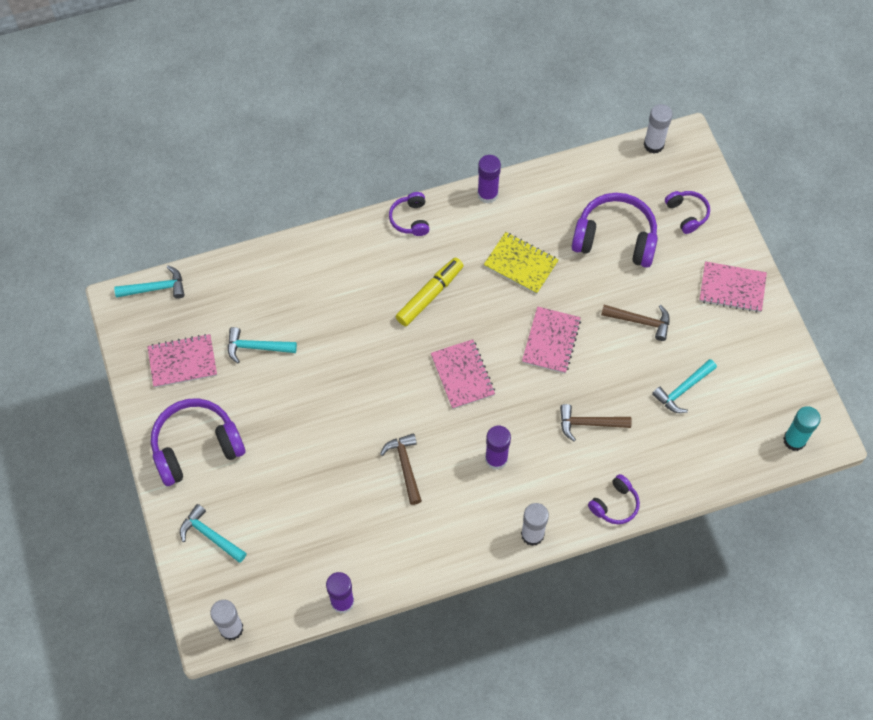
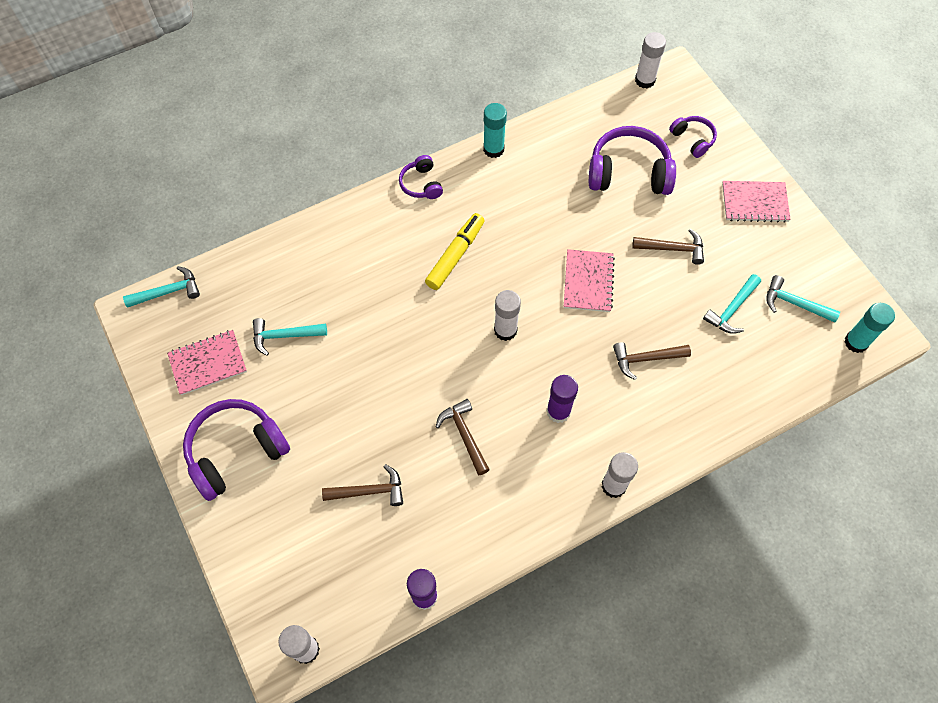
camera: 10 degrees left, 0 degrees up
(210, 535) = (266, 547): turquoise hammer -> turquoise hammer (794, 303)
(310, 502) = (369, 491): none -> brown hammer
(462, 375) = (505, 330): pink notebook -> white glue stick
(487, 194) = (493, 149): purple glue stick -> turquoise glue stick
(521, 264) = (541, 211): yellow notebook -> none
(614, 504) = (692, 439): purple headphones -> none

